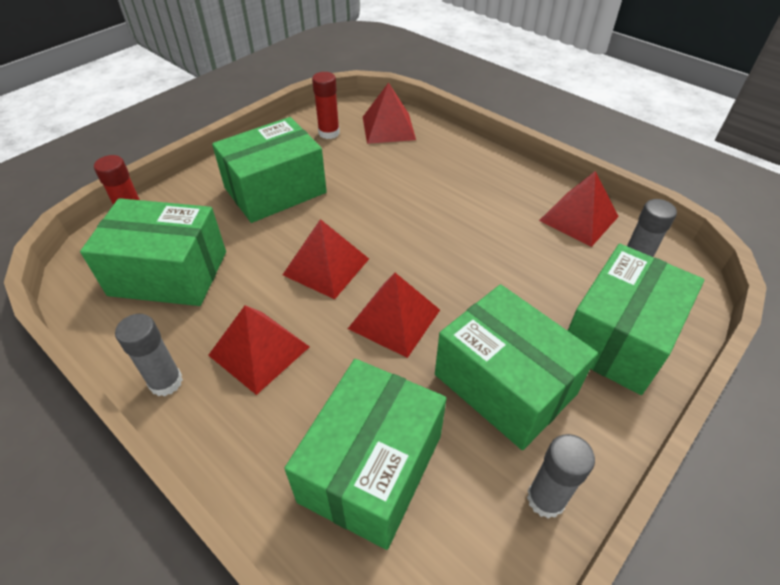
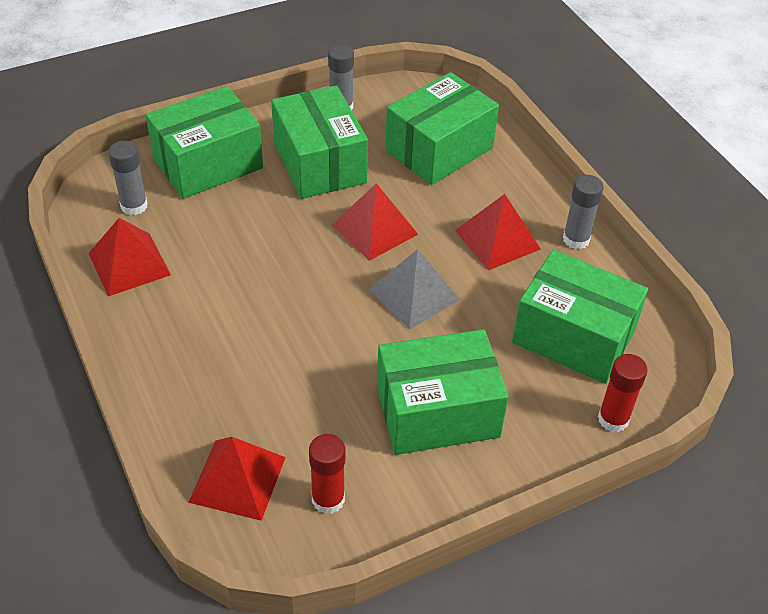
camera: 160 degrees left, 0 degrees up
(326, 266) = (414, 294): red pyramid -> grey pyramid

